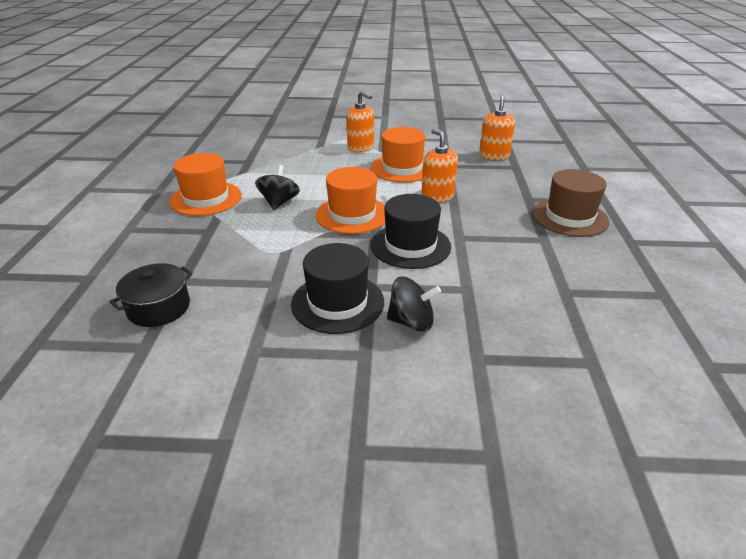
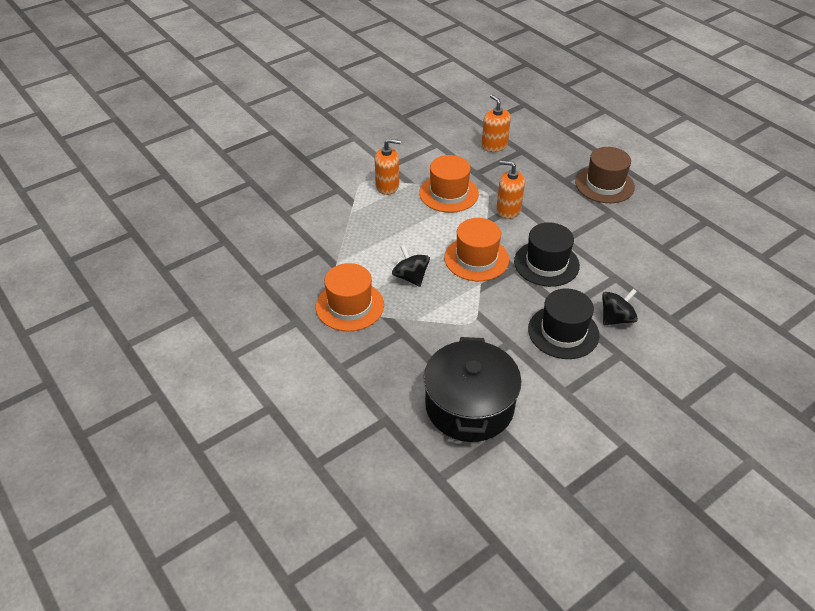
camera: 40 degrees left, 10 degrees up
(159, 308) = (469, 406): black pot -> black pot, size x1.80

